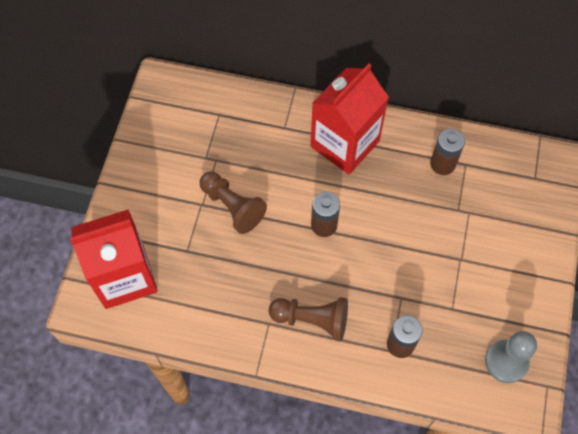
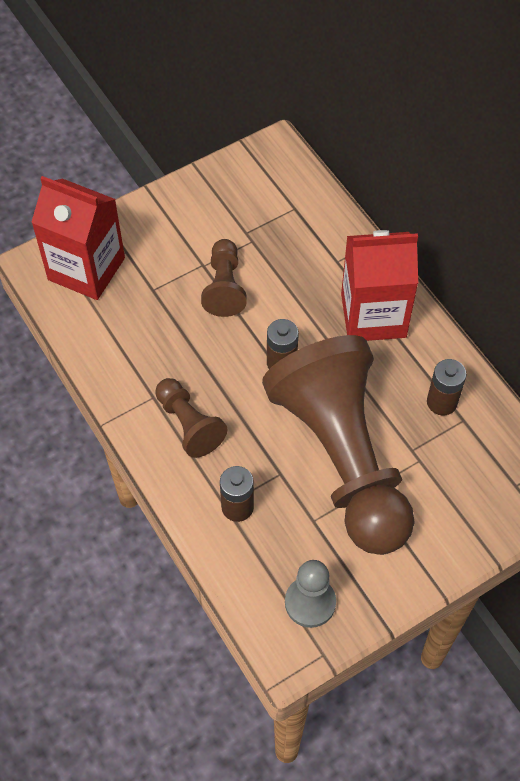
camera: 45 degrees right, 5 degrees down
(426, 252) = (343, 458): none -> brown pawn

